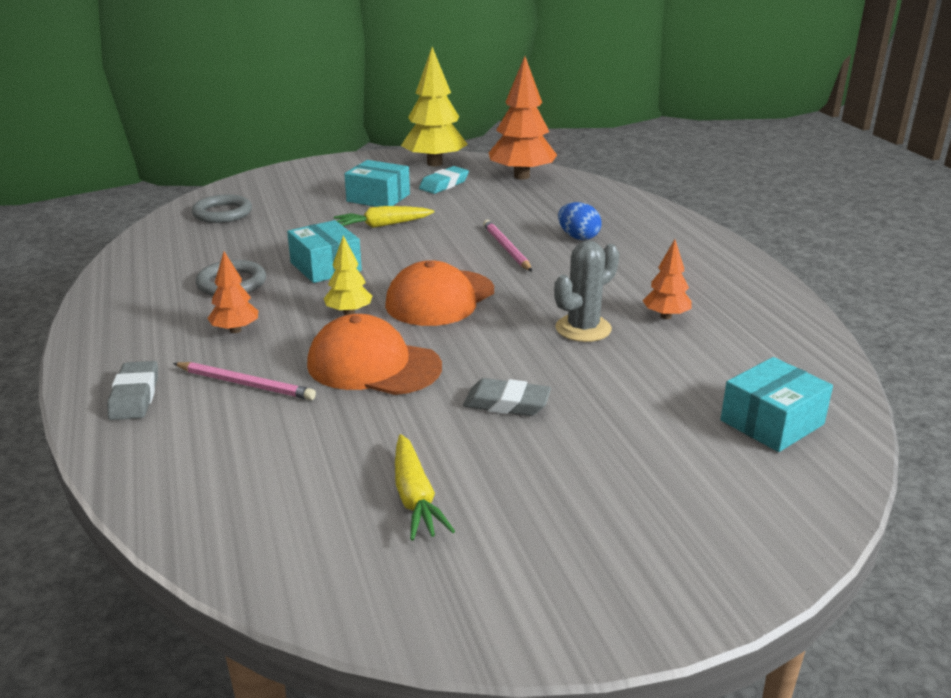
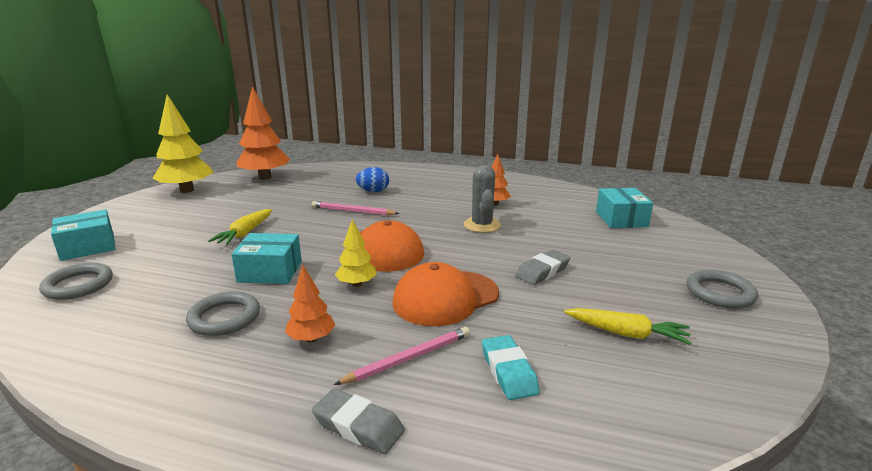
camera: 55 degrees left, 5 degrees down
(378, 198) = (197, 221): turquoise box -> turquoise box (88, 247)
(444, 184) = (226, 198): turquoise eraser -> turquoise eraser (508, 372)
(618, 557) = (720, 293): none -> grey ring

